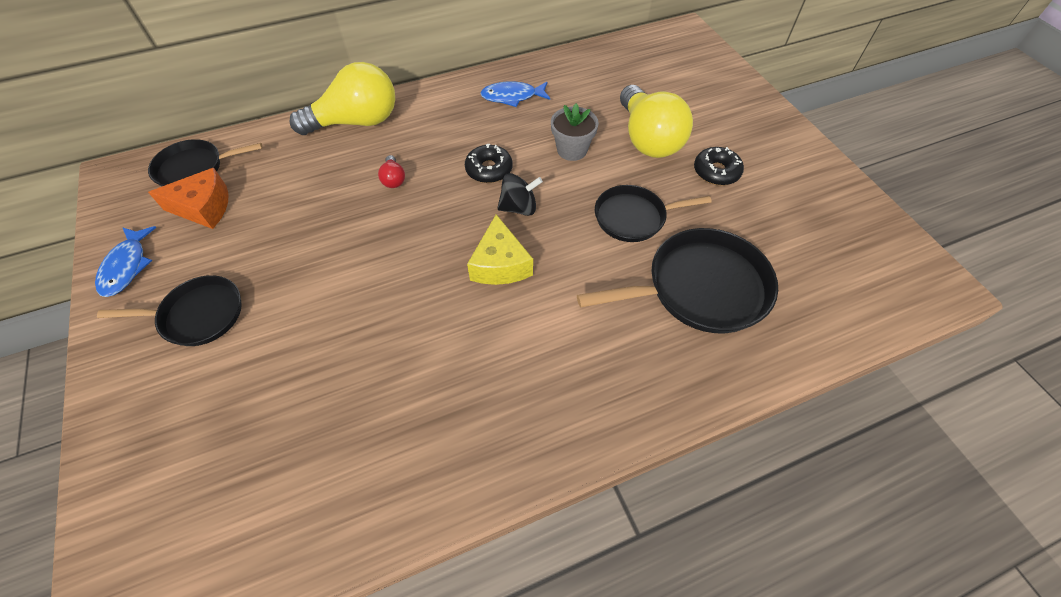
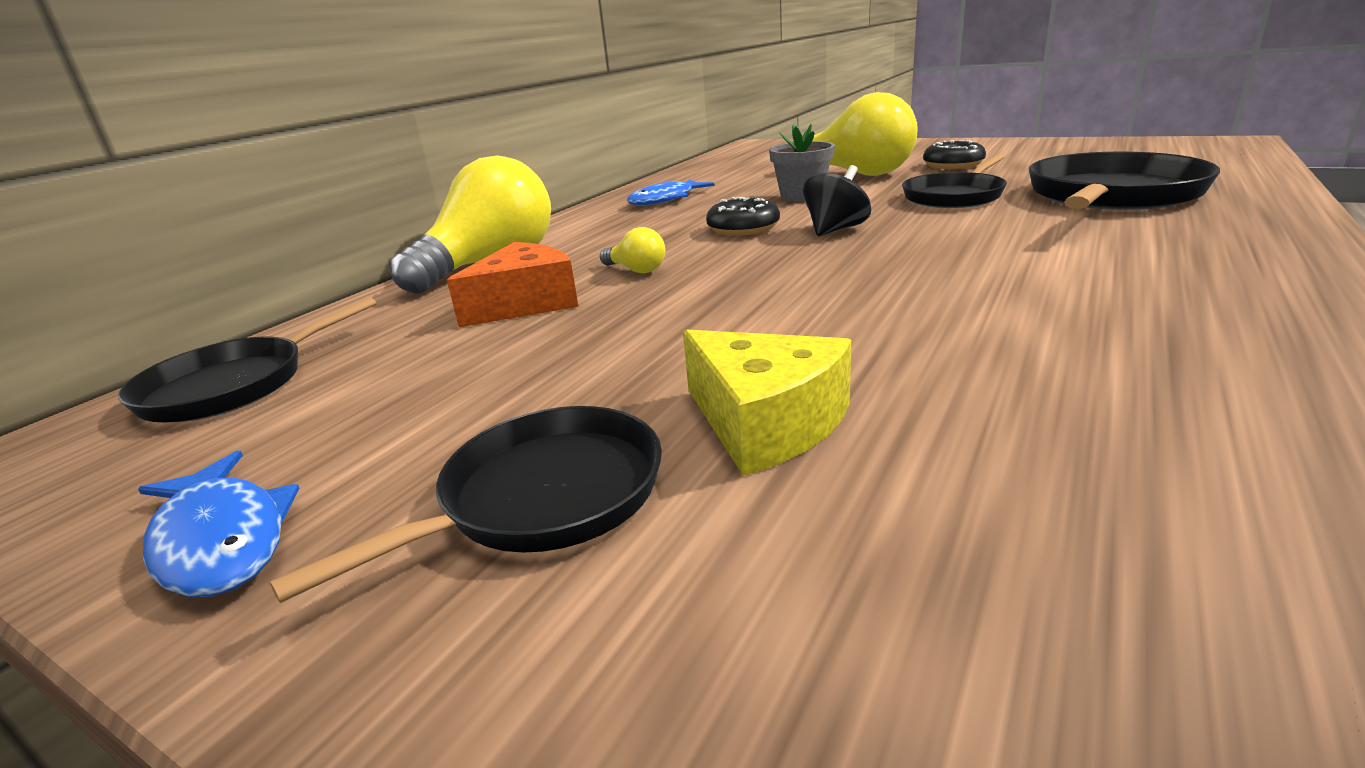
camera: 35 degrees left, 30 degrees down
(204, 207) = (327, 404): orange cheese -> orange cheese (525, 304)
(393, 179) = (636, 270): red light bulb -> yellow light bulb
(500, 264) = (910, 256): yellow cheese -> yellow cheese (765, 422)

